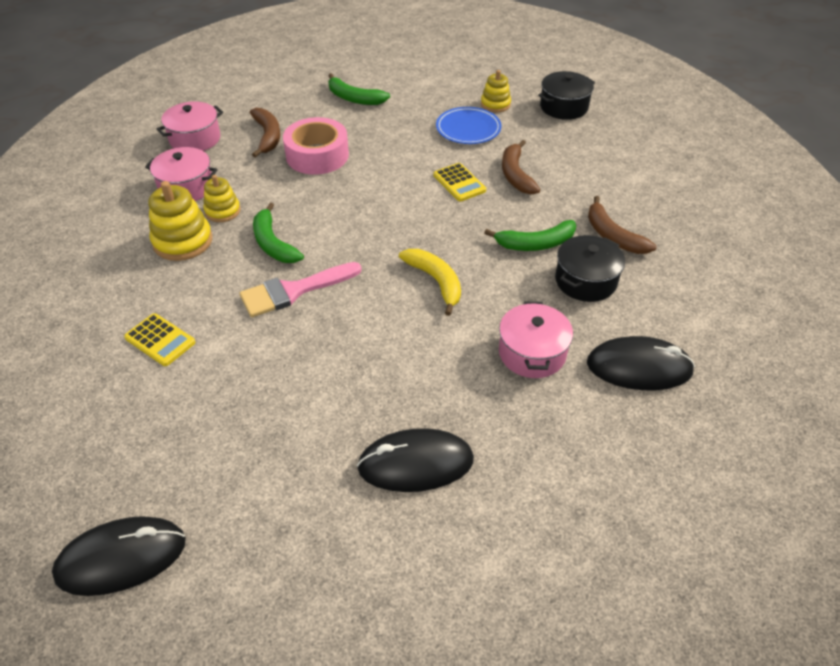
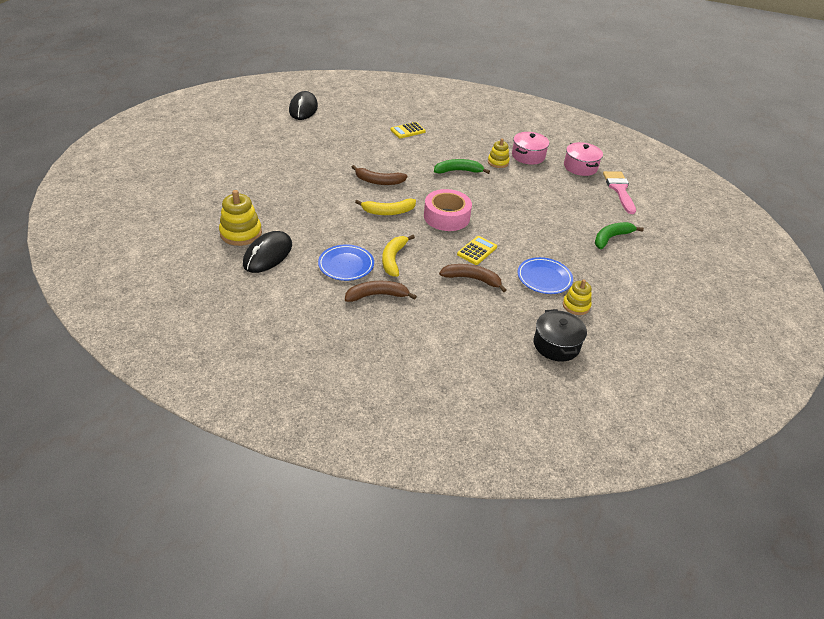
camera: 110 degrees right, 5 degrees down
(183, 241) = (478, 147): yellow stacking toy -> yellow stacking toy (241, 233)
(267, 136) = (572, 192): brown banana -> brown banana (378, 181)
(293, 291) = (415, 168): pink brush -> pink brush (619, 189)
(317, 155) = (540, 204): pink tape -> pink tape (446, 217)
(415, 463) = (280, 172): black mouse -> none
(459, 183) = (477, 251): yellow calculator -> yellow calculator turned 135 degrees clockwise
(532, 353) = (310, 224): pink pot -> none
(535, 244) = (393, 259): green banana -> yellow banana
(585, 281) = (346, 265): black pot -> blue plate

